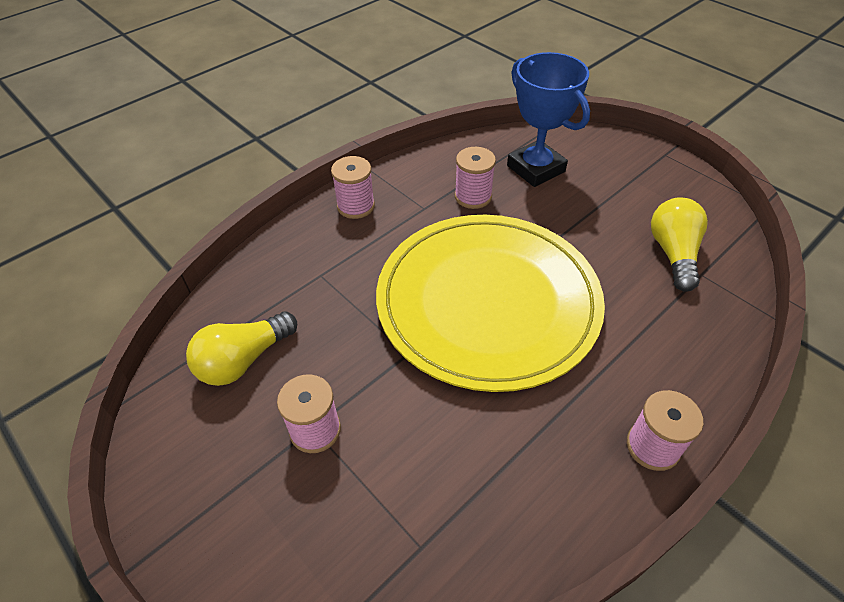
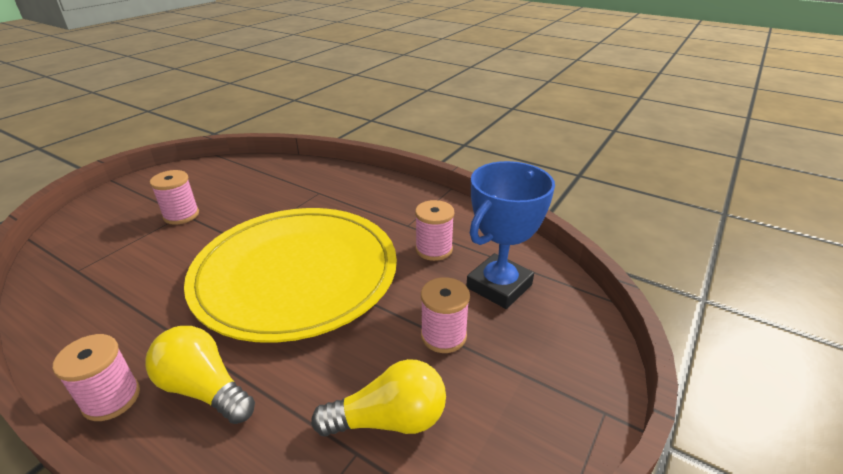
camera: 75 degrees right, 15 degrees down
(243, 360) = (241, 181): yellow light bulb -> yellow light bulb (204, 389)
(356, 206) = (397, 193): pink spool -> pink spool (443, 336)

